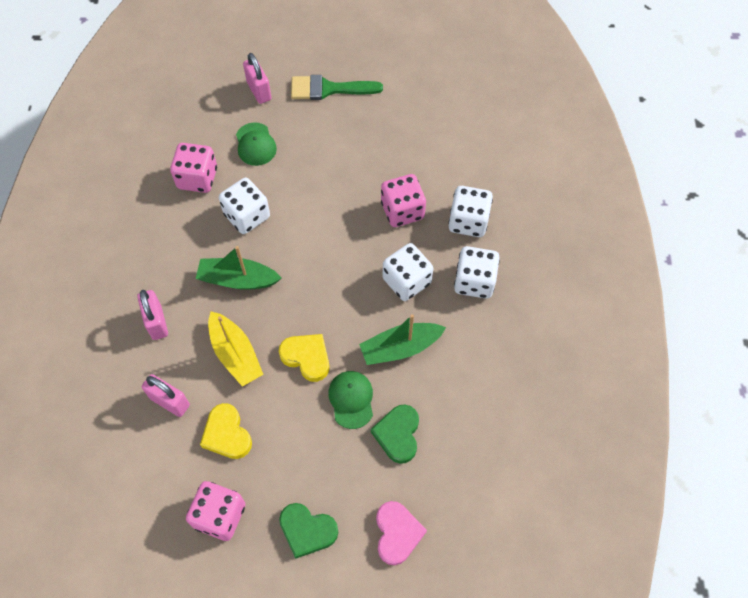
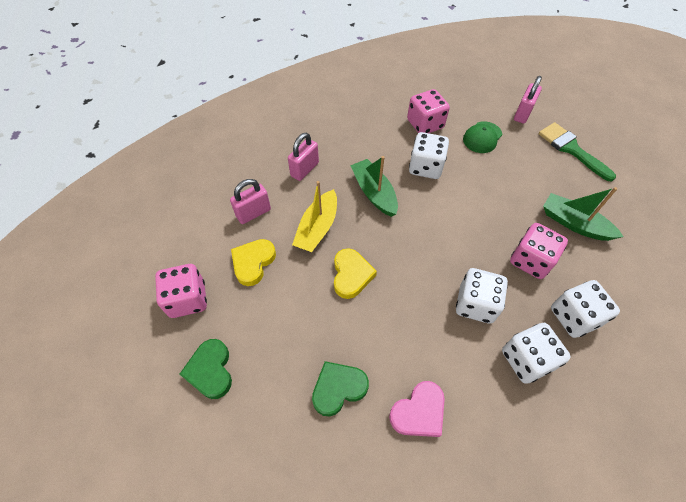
camera: 55 degrees right, 5 degrees down
(170, 401) = (253, 213): pink padlock -> pink padlock turned 60 degrees clockwise
(351, 399) = (341, 330): green cap -> none
(397, 533) = (250, 449): pink heart -> pink heart (419, 412)
(400, 348) = (414, 338): green boat -> green boat (574, 223)

